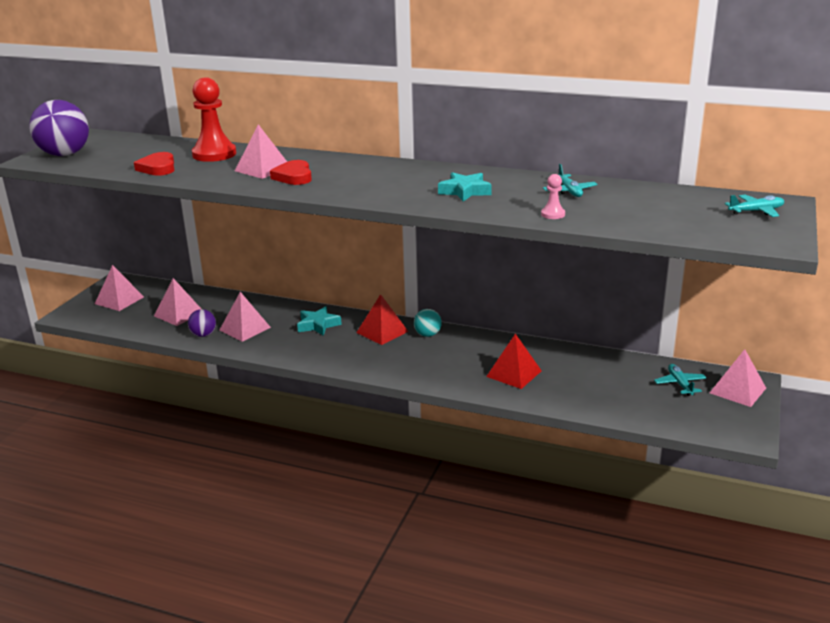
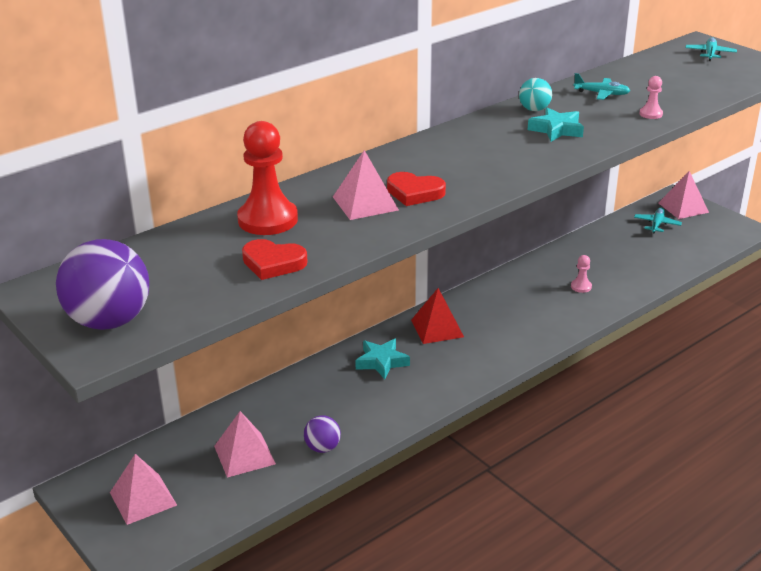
camera: 60 degrees left, 5 degrees up
(245, 328) = (338, 413): pink pyramid -> none
(427, 334) = (468, 305): turquoise ball -> turquoise ball (534, 109)
(514, 373) = (581, 287): red pyramid -> pink pawn
(680, 384) = (657, 224): turquoise plane -> turquoise plane turned 90 degrees clockwise

